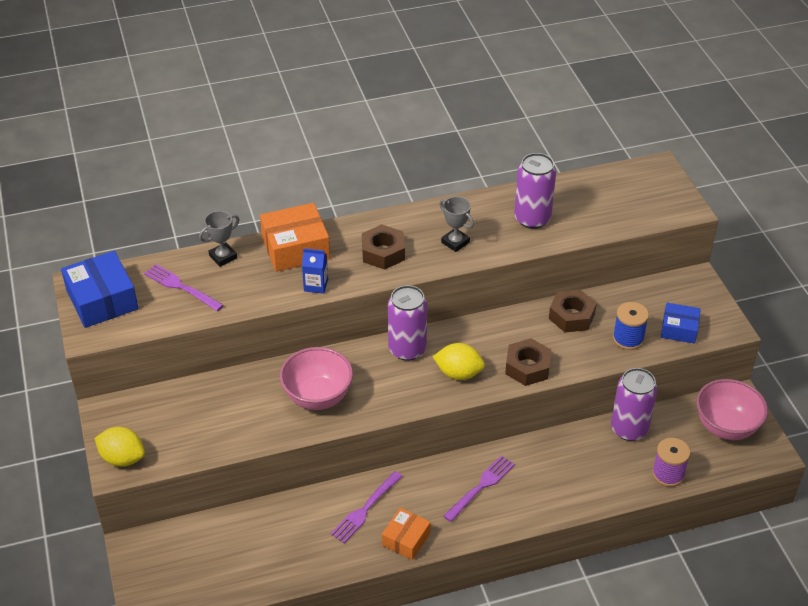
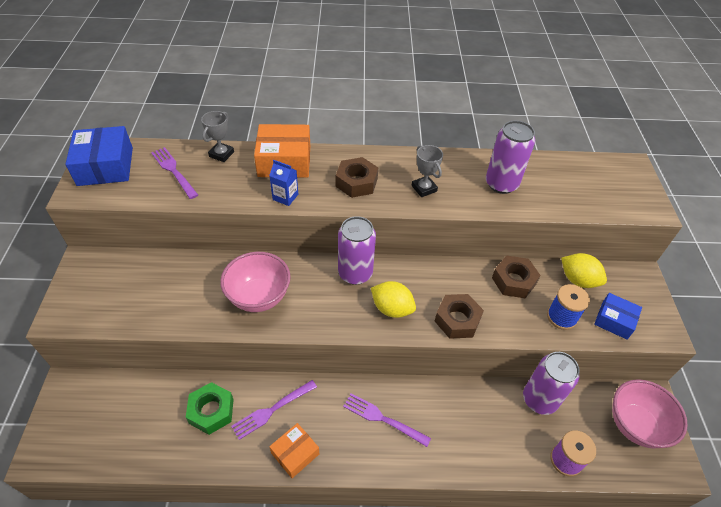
camera: 15 degrees right, 5 degrees up
(122, 458) = (69, 308): yellow lemon -> yellow lemon (578, 280)
(223, 257) = (221, 154): grey trophy -> grey trophy turned 45 degrees counterclockwise
(303, 527) = (211, 411): none -> green nut
(481, 487) = (383, 419): purple fork -> purple fork turned 120 degrees counterclockwise

